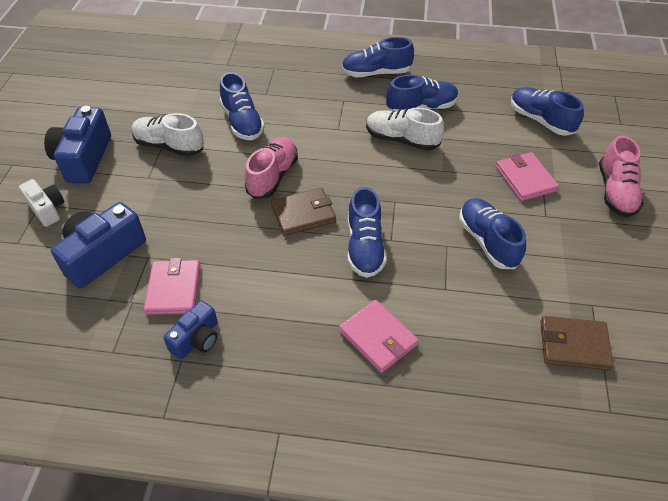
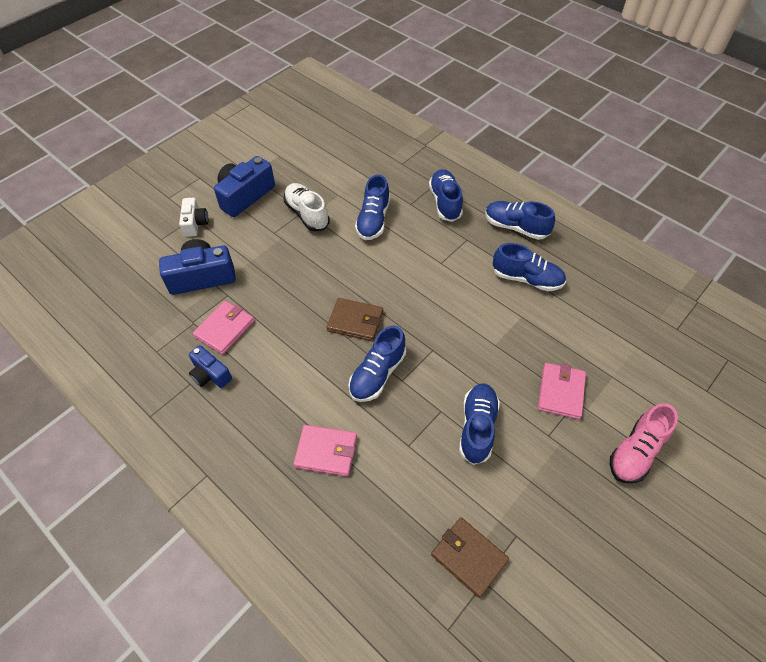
camera: 35 degrees right, 5 degrees up
(197, 339) = (210, 374): blue camera -> blue camera turned 60 degrees clockwise
(272, 176) = (358, 278): pink shoe -> none
(378, 338) = (326, 451): pink wallet -> pink wallet turned 75 degrees counterclockwise
(402, 140) = (484, 299): white shoe -> none
(540, 120) = (627, 346): blue shoe -> blue shoe (445, 202)

